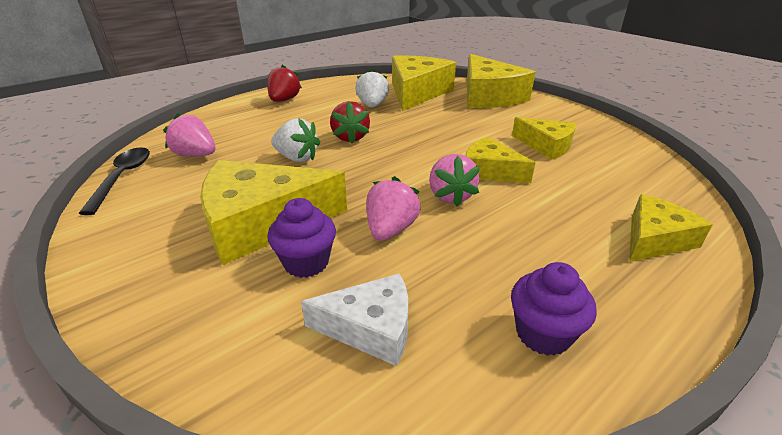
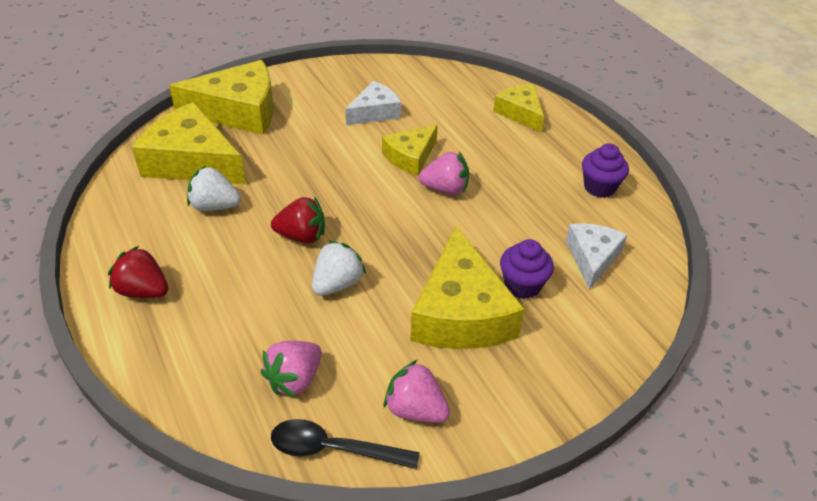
camera: 80 degrees left, 10 degrees up
(390, 230) = (487, 232): pink strawberry -> pink strawberry (415, 409)
(546, 146) = (375, 112): yellow cheese -> white cheese

